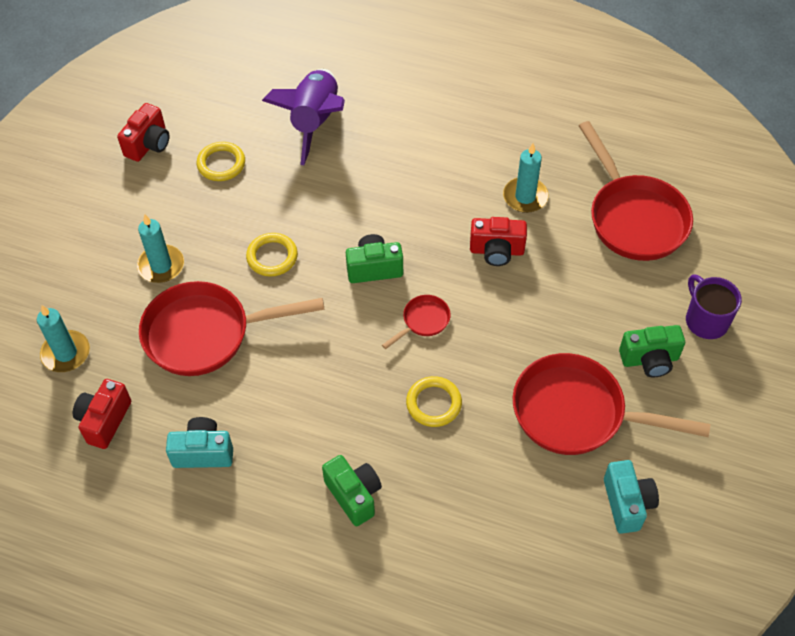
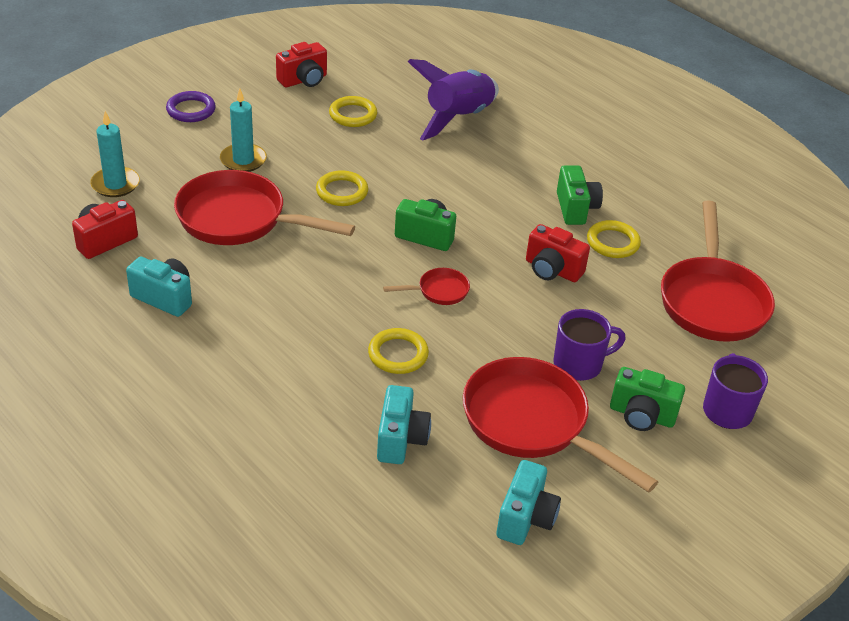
camera: 25 degrees right, 15 degrees down
(70, 231) = (191, 110): none -> purple ring
(354, 495) = (267, 387): green camera -> green camera (575, 208)
(491, 485) = (400, 439): none -> turquoise camera
(525, 197) = (612, 242): turquoise candle -> yellow ring
(575, 336) = (579, 364): none -> purple mug

